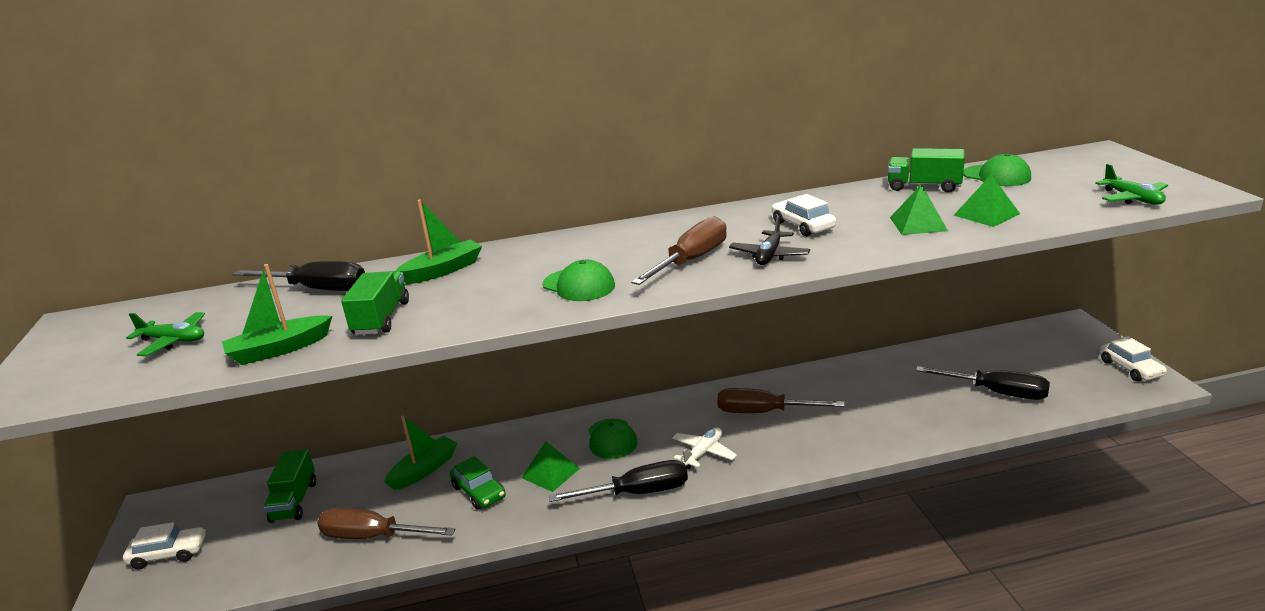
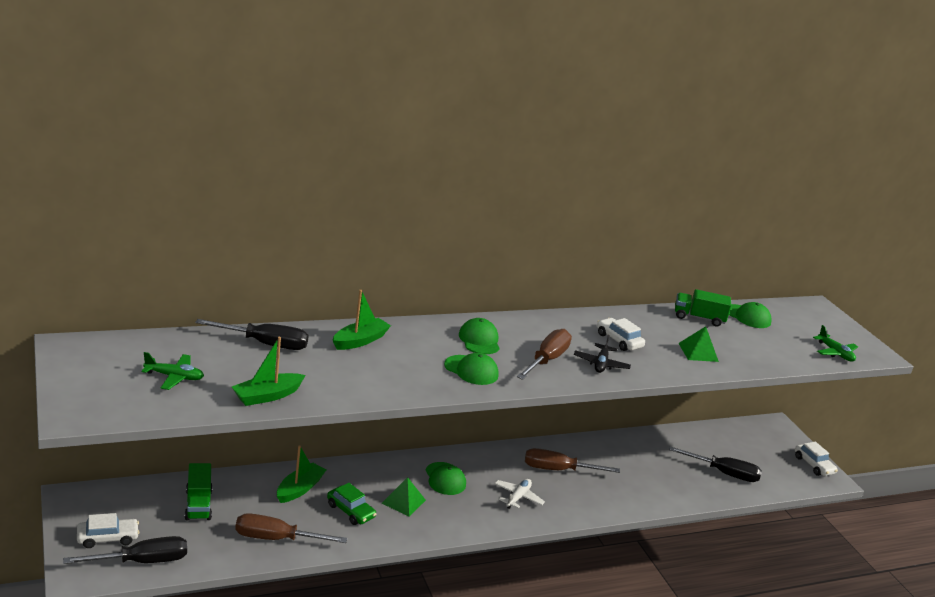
camera: 15 degrees left, 0 degrees up
(381, 318) = (333, 379): green truck -> none
(605, 250) = (479, 340): none -> green cap
(637, 493) = (474, 523): black screwdriver -> black screwdriver (141, 561)
(986, 214) = (742, 351): green pyramid -> none

